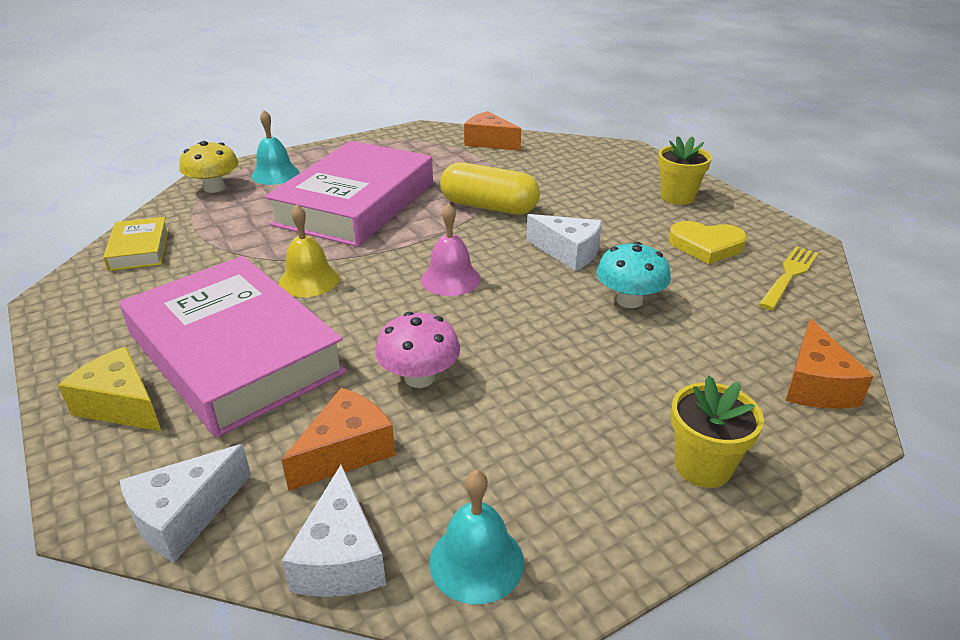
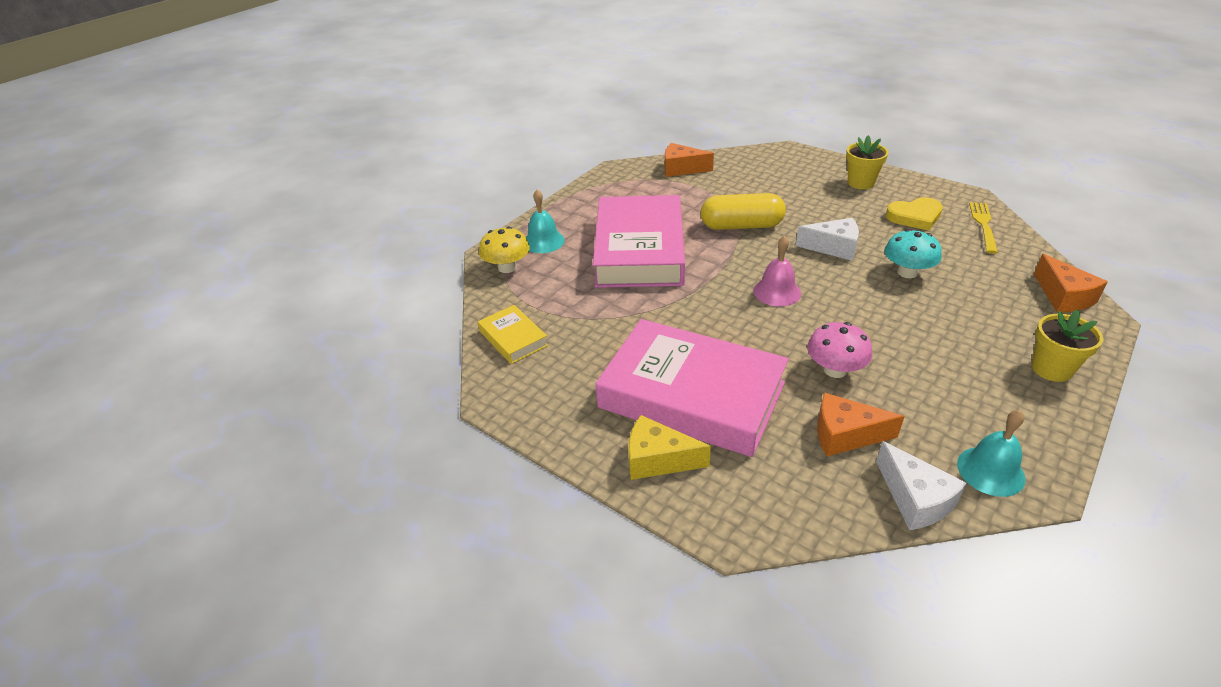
camera: 20 degrees left, 5 degrees up
(184, 516) = (793, 513): white cheese -> none
(309, 280) = (678, 323): yellow bell -> none
(346, 451) = (845, 435): orange cheese -> orange cheese turned 105 degrees counterclockwise

